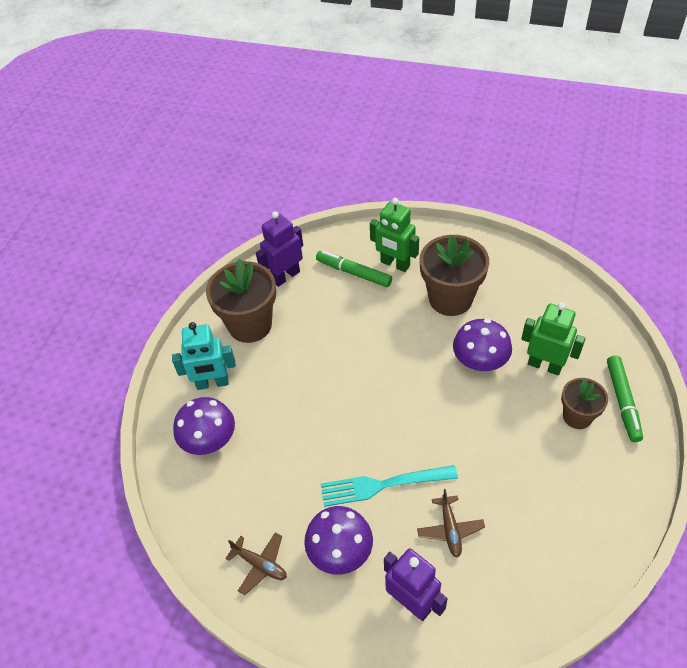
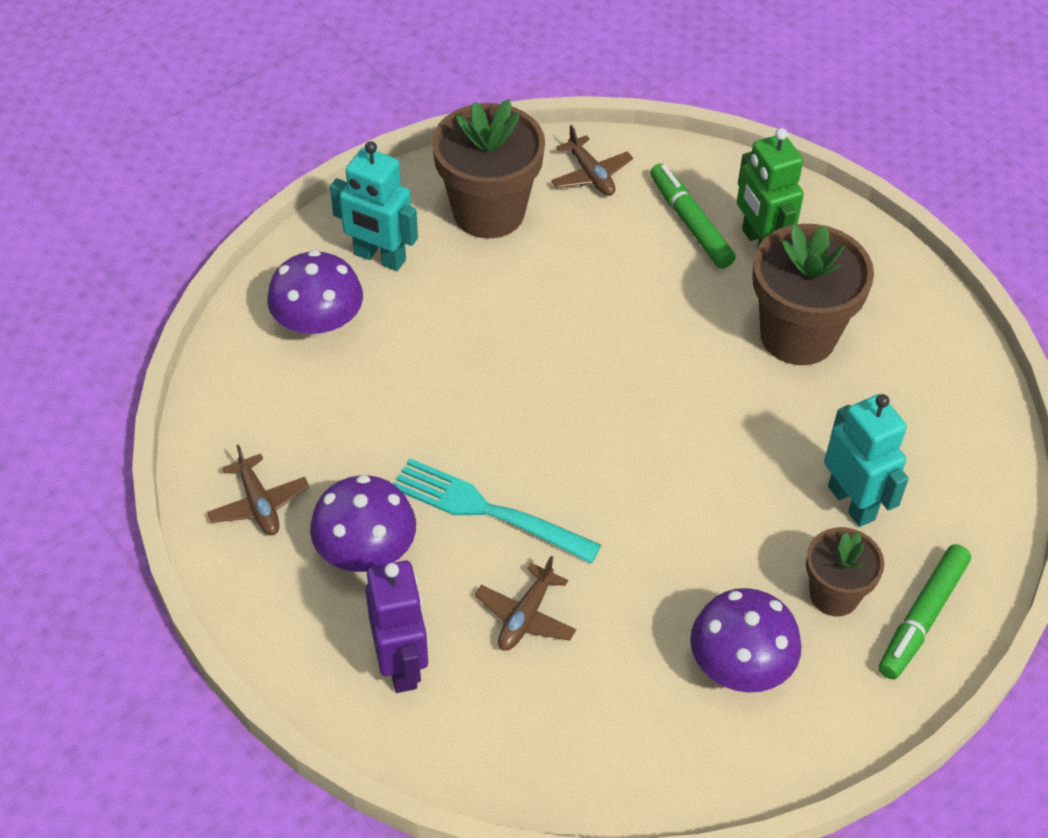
camera: 30 degrees right, 0 degrees up
(285, 276) = (591, 175): purple robot -> brown plane
(480, 361) = (762, 441): purple mushroom -> purple mushroom (740, 666)
(544, 365) = (852, 502): green robot -> turquoise robot

